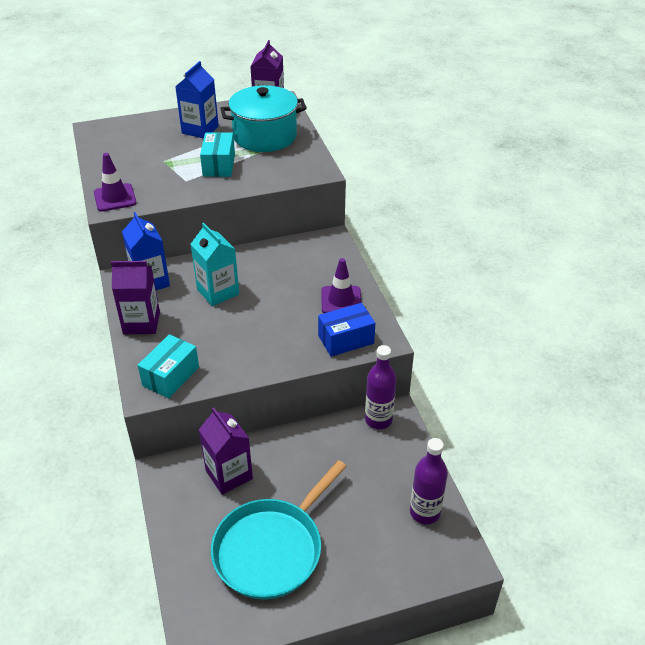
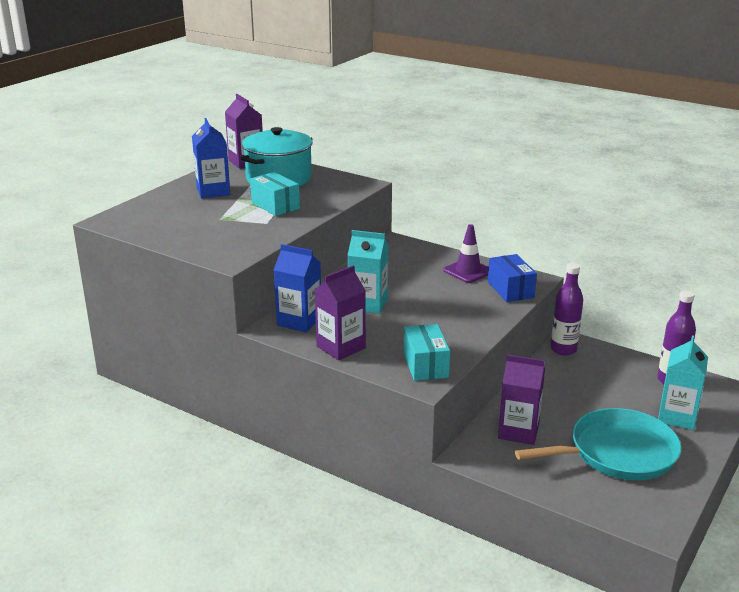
camera: 40 degrees left, 15 degrees down
(115, 198) = (224, 253): purple traffic cone -> none
(272, 548) = (617, 453): turquoise pan -> turquoise pan turned 105 degrees counterclockwise
(346, 339) = (510, 290): blue box -> blue box turned 45 degrees counterclockwise
(373, 551) = (677, 416): none -> turquoise carton

